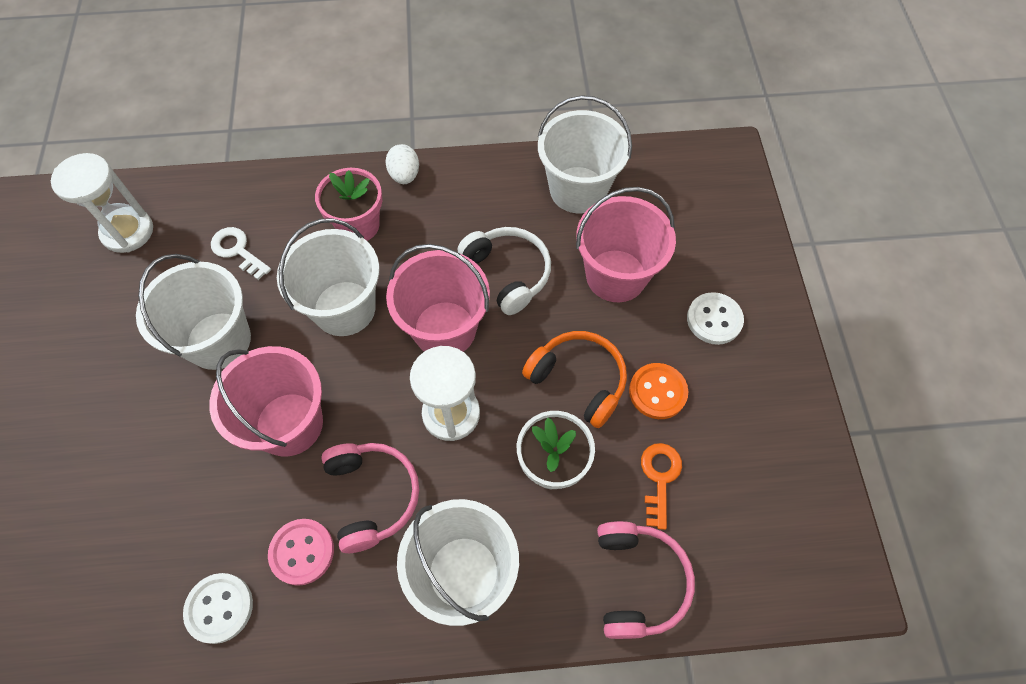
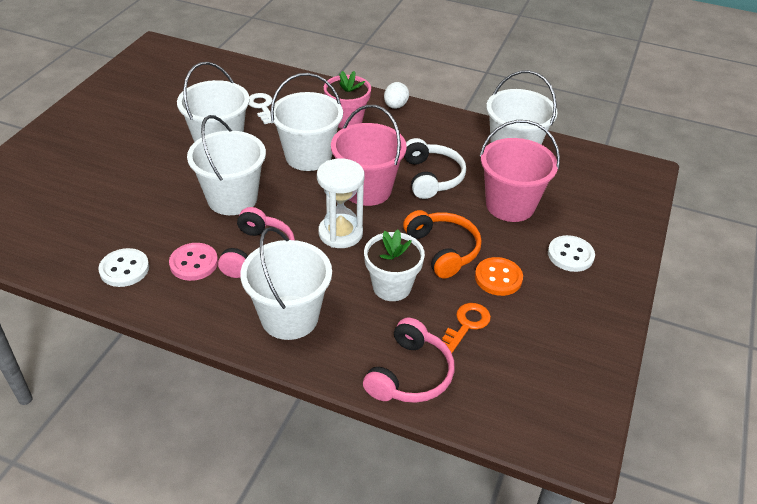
camera: 25 degrees right, 20 degrees down
(128, 231) = (203, 77): white hourglass -> none
(289, 424) = (232, 199): pink bucket -> white bucket

